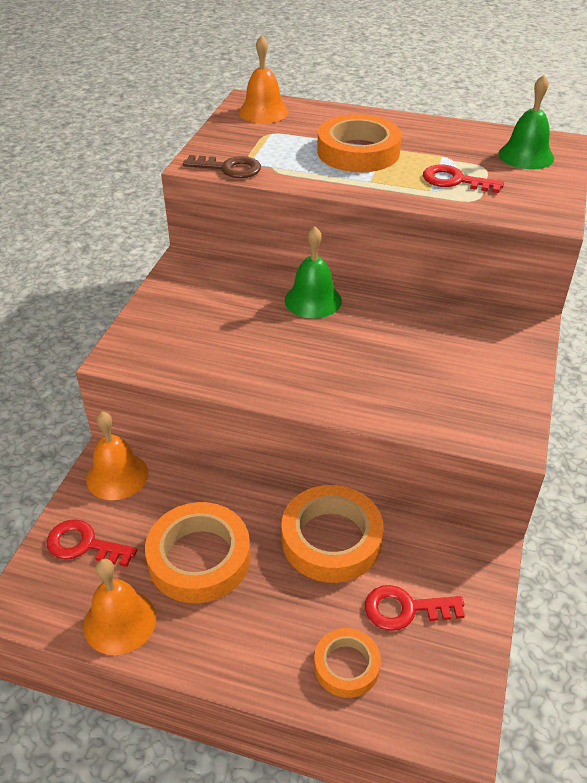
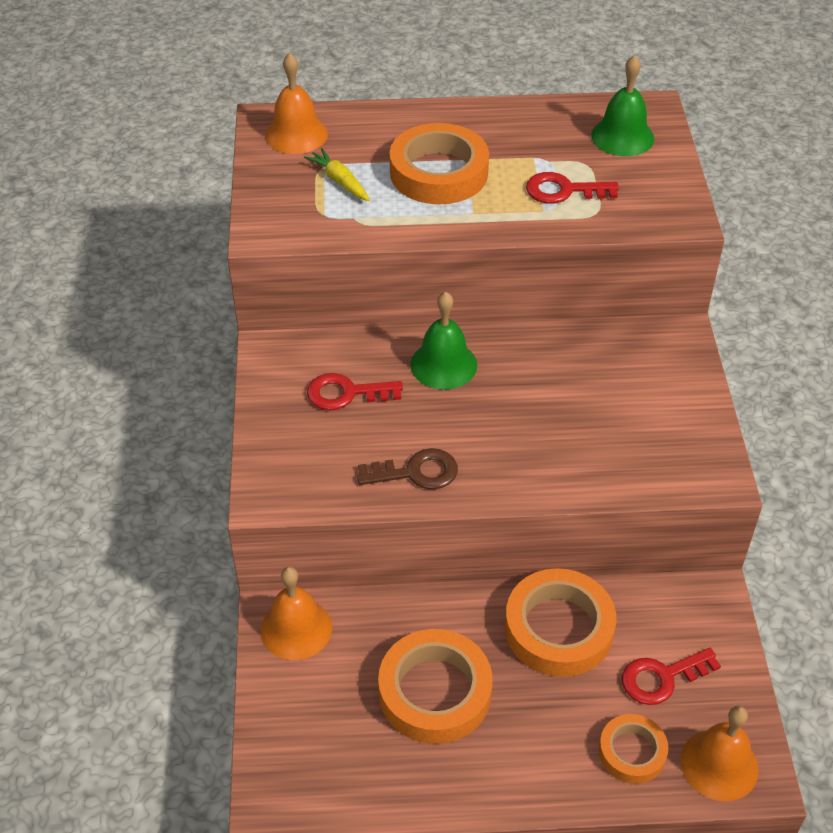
camera: 20 degrees left, 5 degrees up
(84, 545) = (304, 717): red key -> red key (346, 393)
(120, 621) = (389, 784): orange bell -> orange bell (719, 764)
(229, 168) = (304, 231): brown key -> brown key (416, 472)
(277, 143) = (339, 181): none -> yellow carrot

